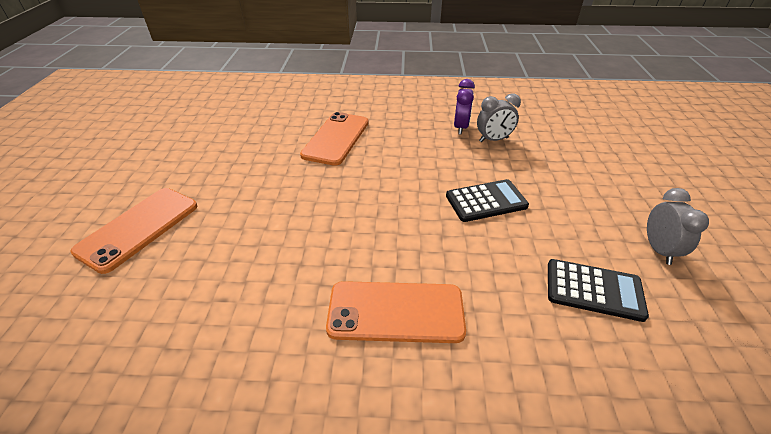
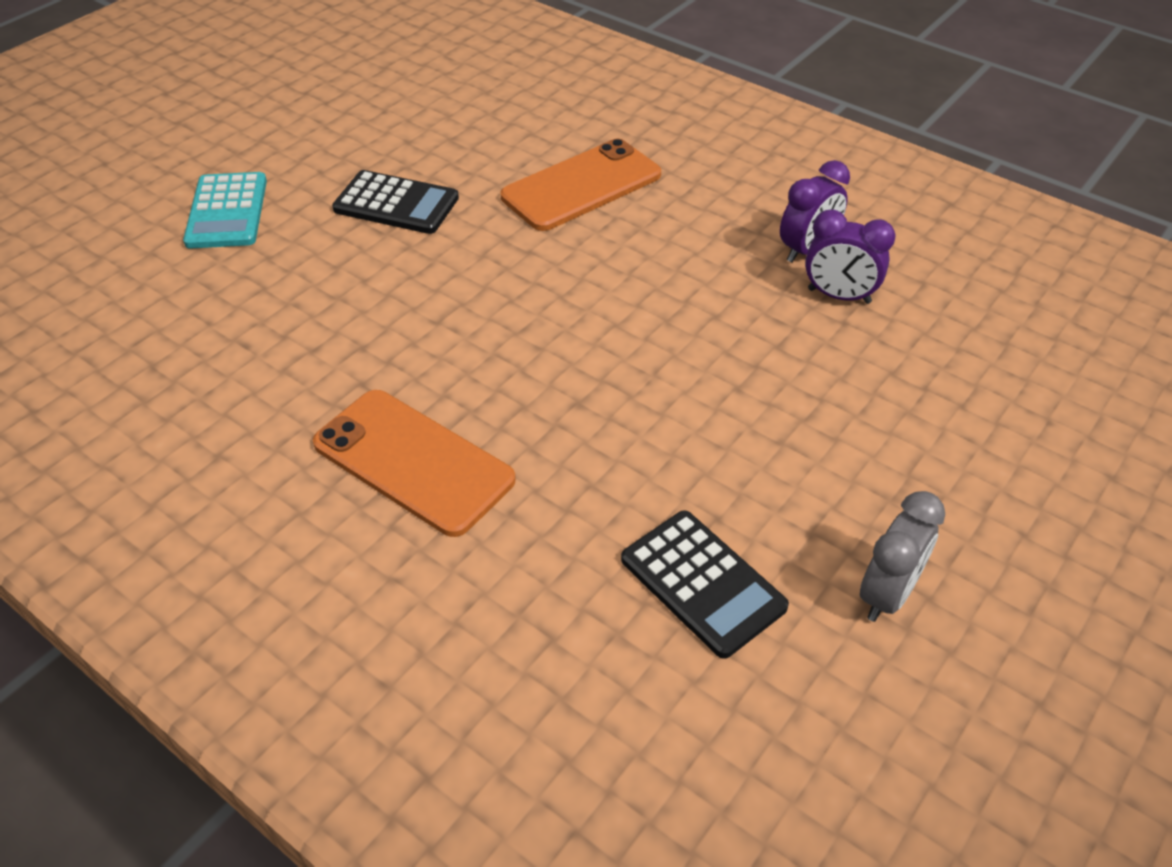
camera: 35 degrees right, 5 degrees up
(139, 228) = (227, 212): orange phone -> turquoise calculator
(486, 201) = (699, 387): black calculator -> black calculator (396, 204)
(493, 140) = (839, 296): grey clock -> purple clock

